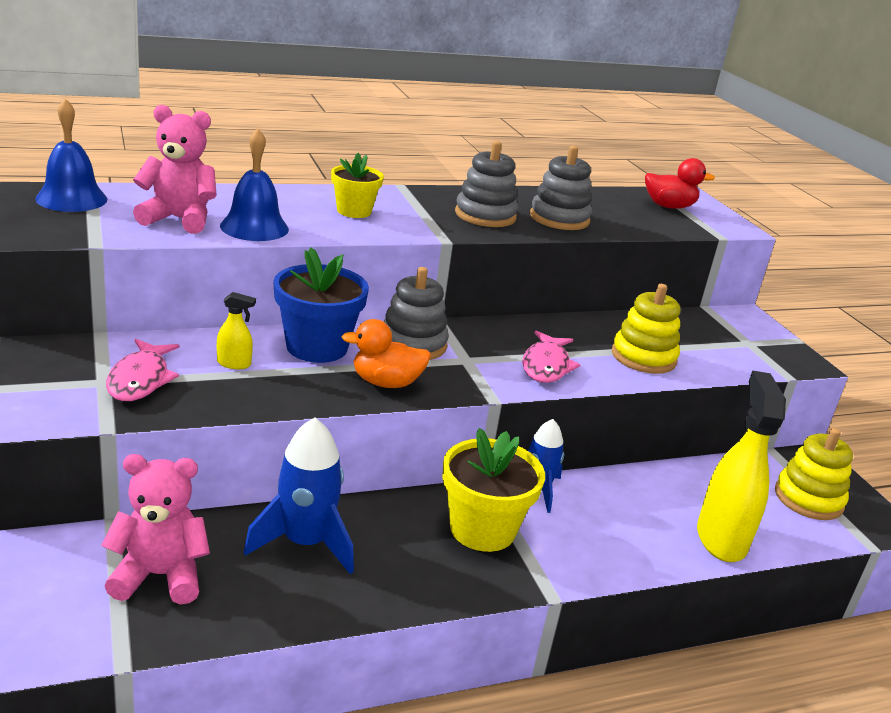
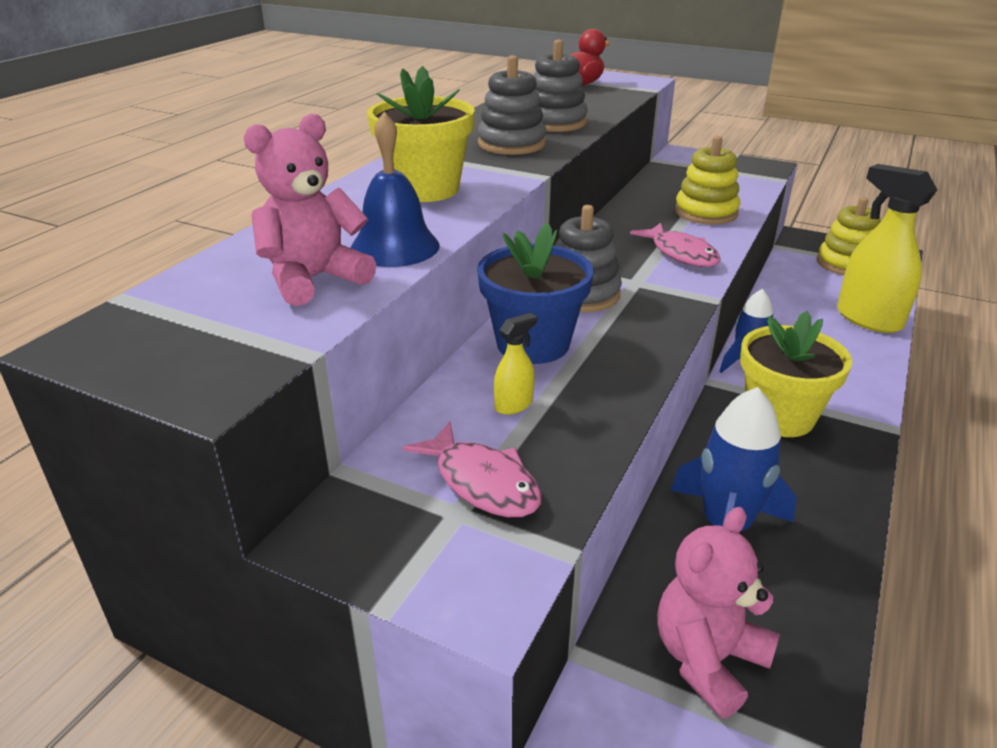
camera: 40 degrees left, 5 degrees up
(71, 199) = (147, 325): blue bell -> none
(354, 211) = (425, 189): yellow flower pot -> yellow flower pot, size x1.62
(386, 383) = (637, 336): orange duck -> none

